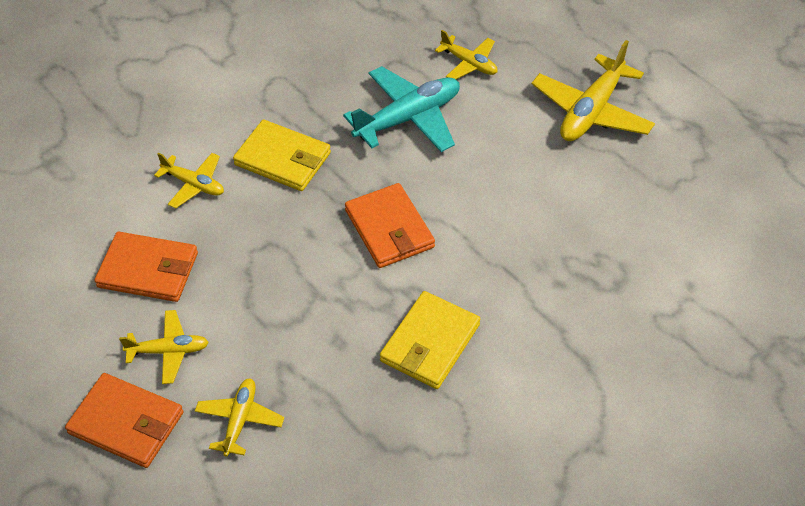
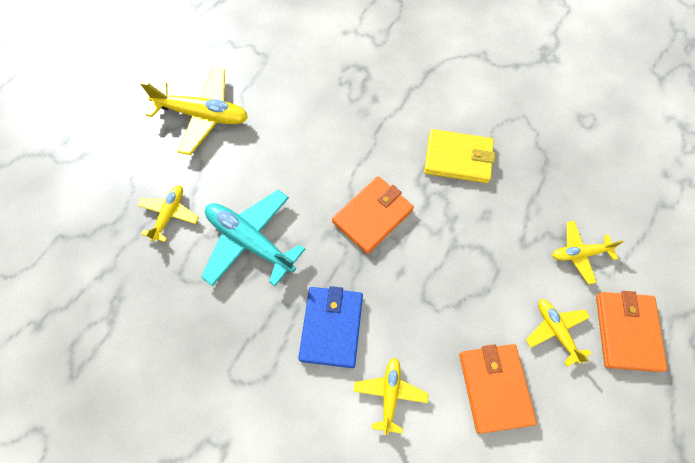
camera: 110 degrees left, 15 degrees up
(283, 159) = (331, 327): yellow wallet -> blue wallet

